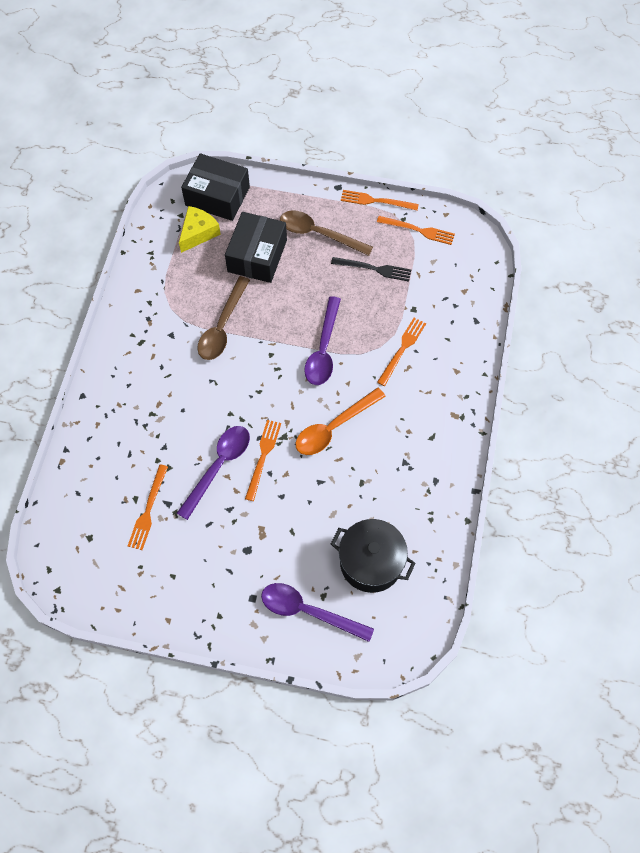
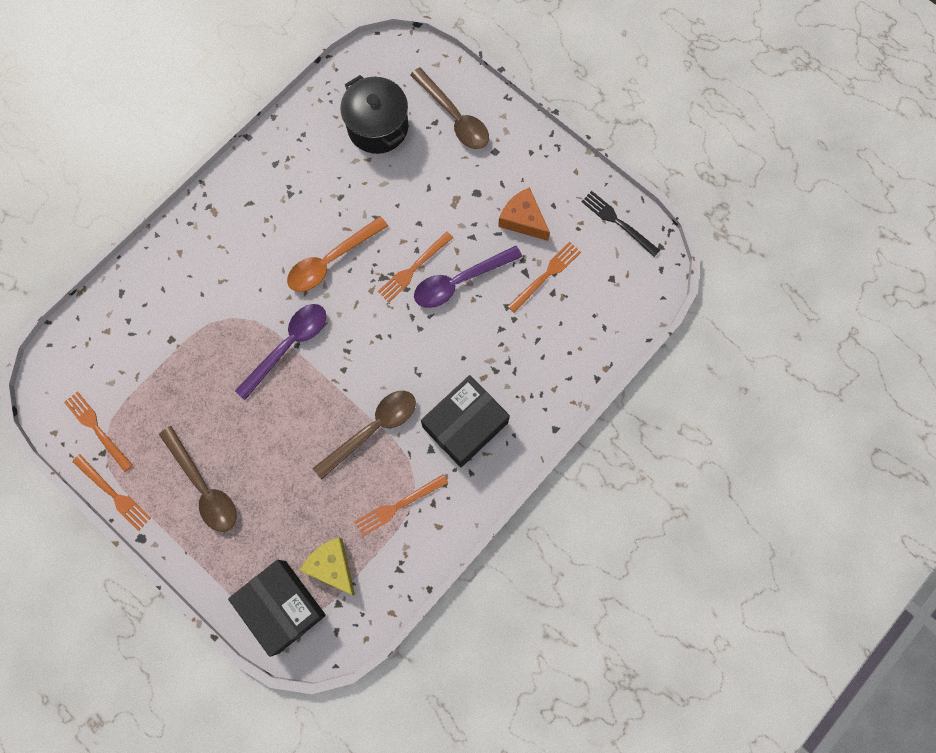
camera: 150 degrees left, 10 degrees up
(193, 548) = (523, 219): none -> orange cheese
(198, 233) = (332, 566): yellow cheese -> yellow cheese turned 75 degrees clockwise
(257, 256) = (286, 496): black box -> black box (465, 425)
(308, 611) = (454, 117): purple spoon -> brown spoon
(334, 427) = (331, 260): orange spoon -> orange spoon turned 150 degrees clockwise
(374, 269) = (176, 408): black fork -> black fork (618, 222)
(402, 349) = (213, 302): orange fork -> orange fork (398, 505)

